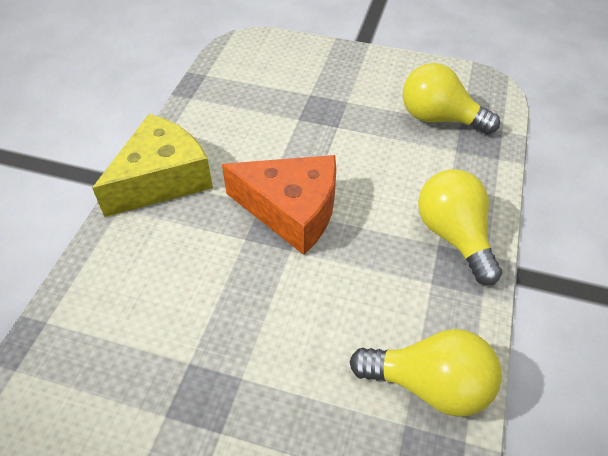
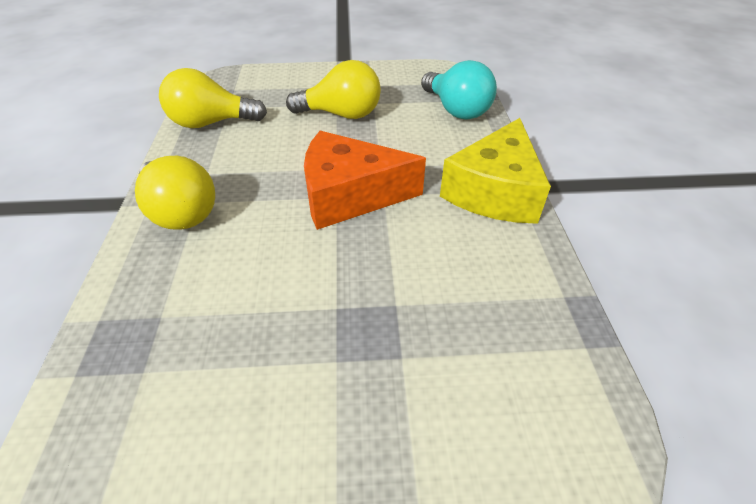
camera: 160 degrees right, 5 degrees down
(95, 307) = (456, 110): none -> turquoise light bulb
(439, 118) = (179, 369): yellow light bulb -> yellow light bulb (341, 114)

